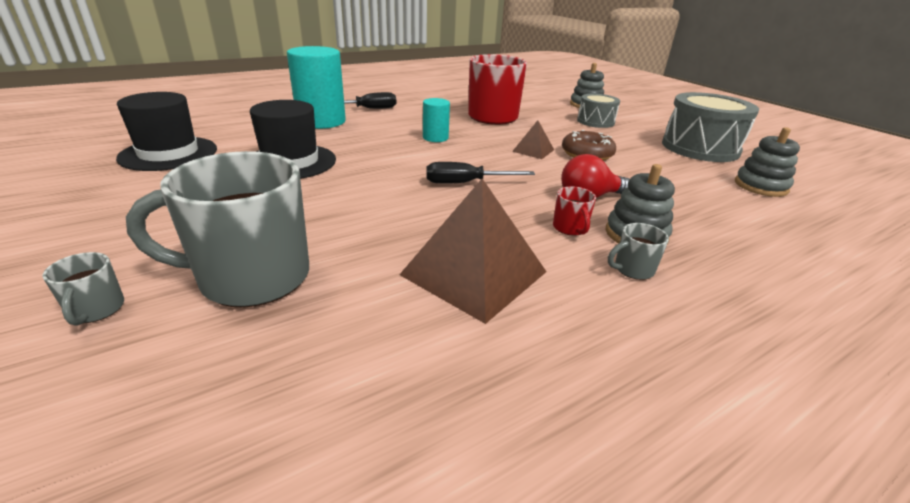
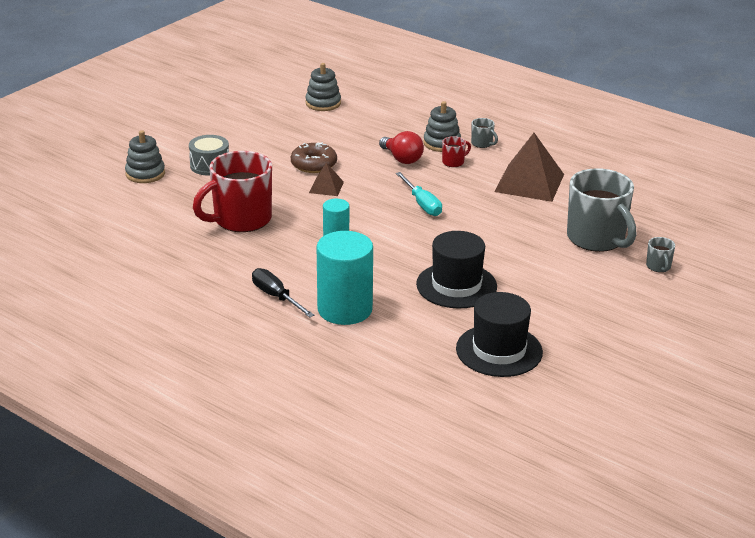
camera: 110 degrees left, 0 degrees up
(96, 310) = (658, 267): grey mug -> grey mug turned 120 degrees clockwise
(466, 183) = (422, 204): black screwdriver -> turquoise screwdriver
(700, 148) = (252, 119): grey drum -> none

